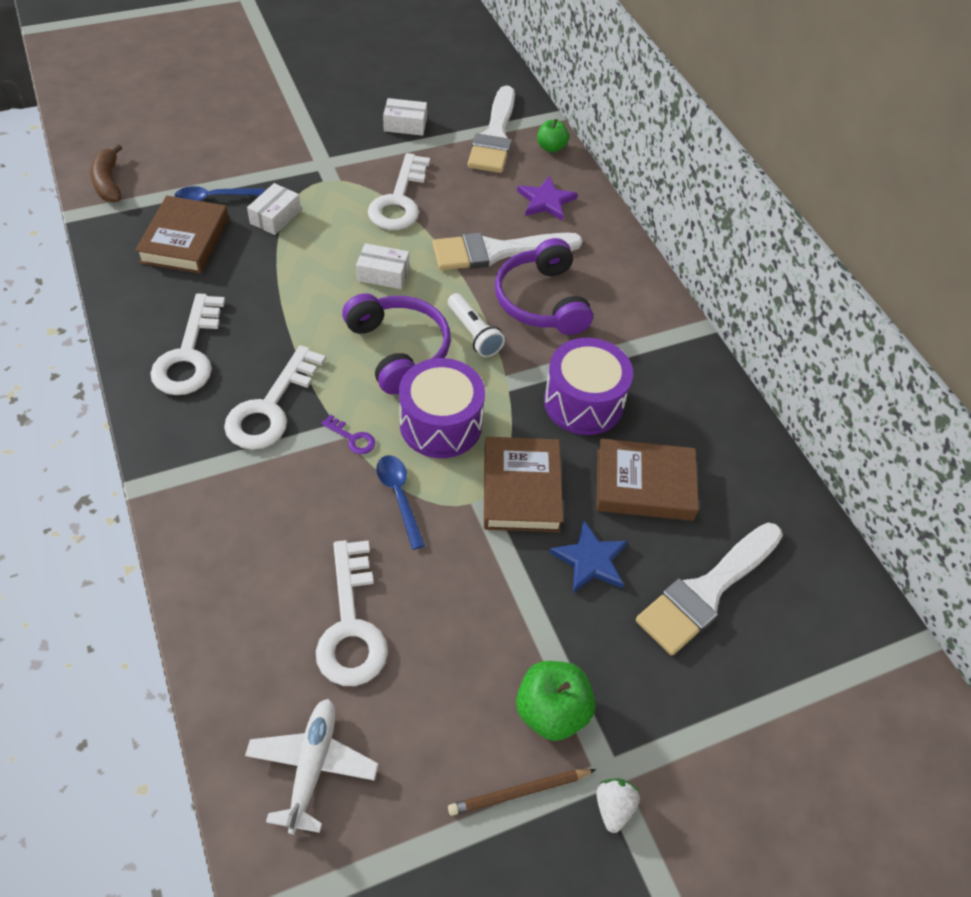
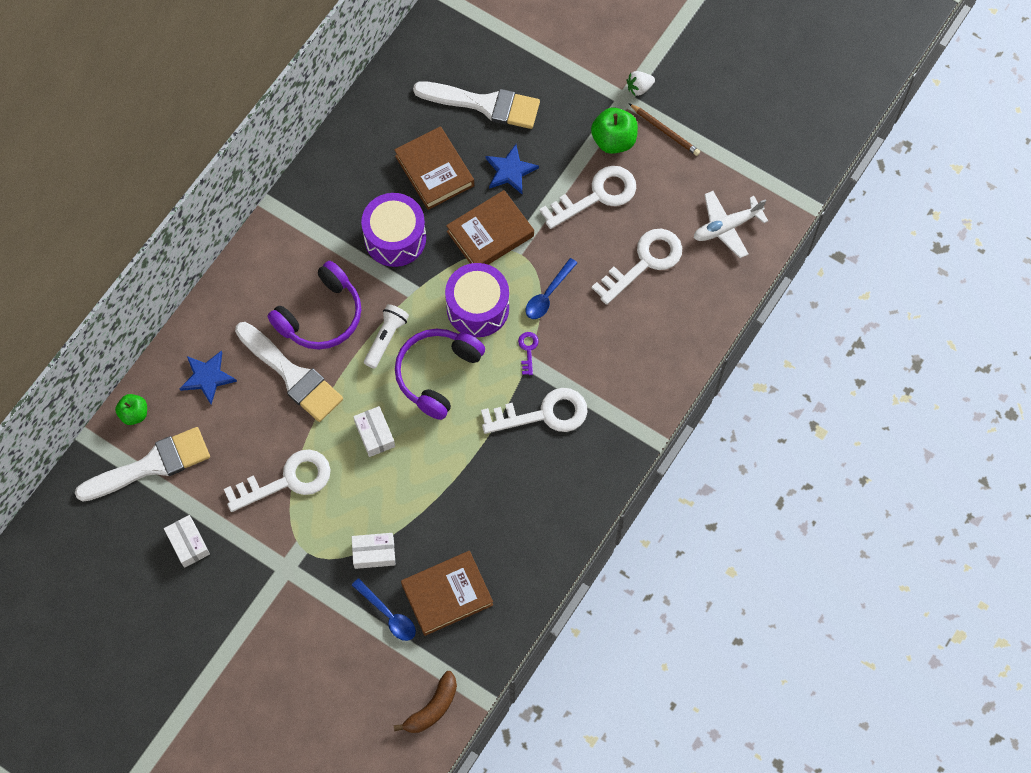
camera: 120 degrees left, 15 degrees up
(189, 354) = (543, 498): white key -> white key (596, 195)
(546, 201) = (207, 377): purple star -> blue star

